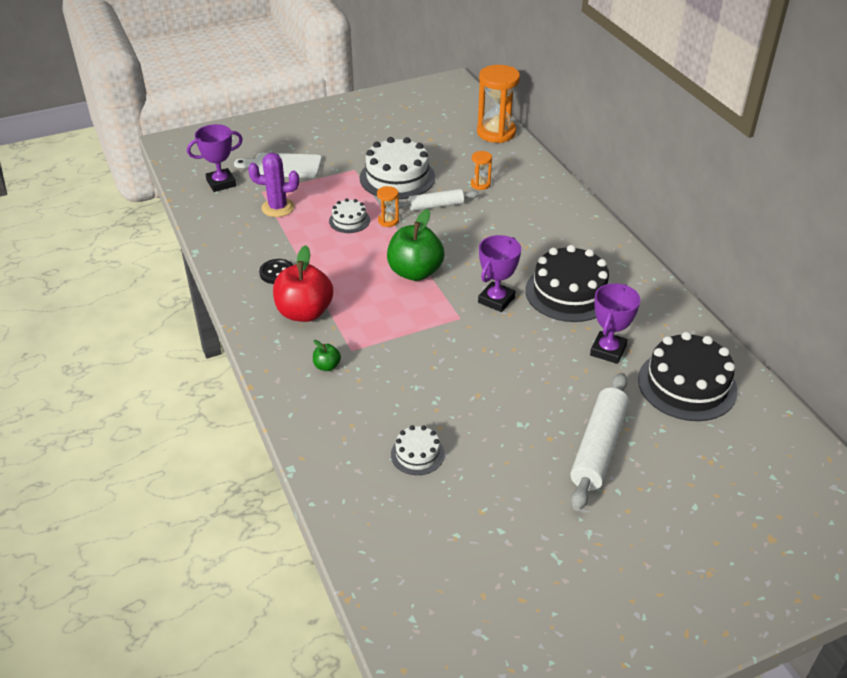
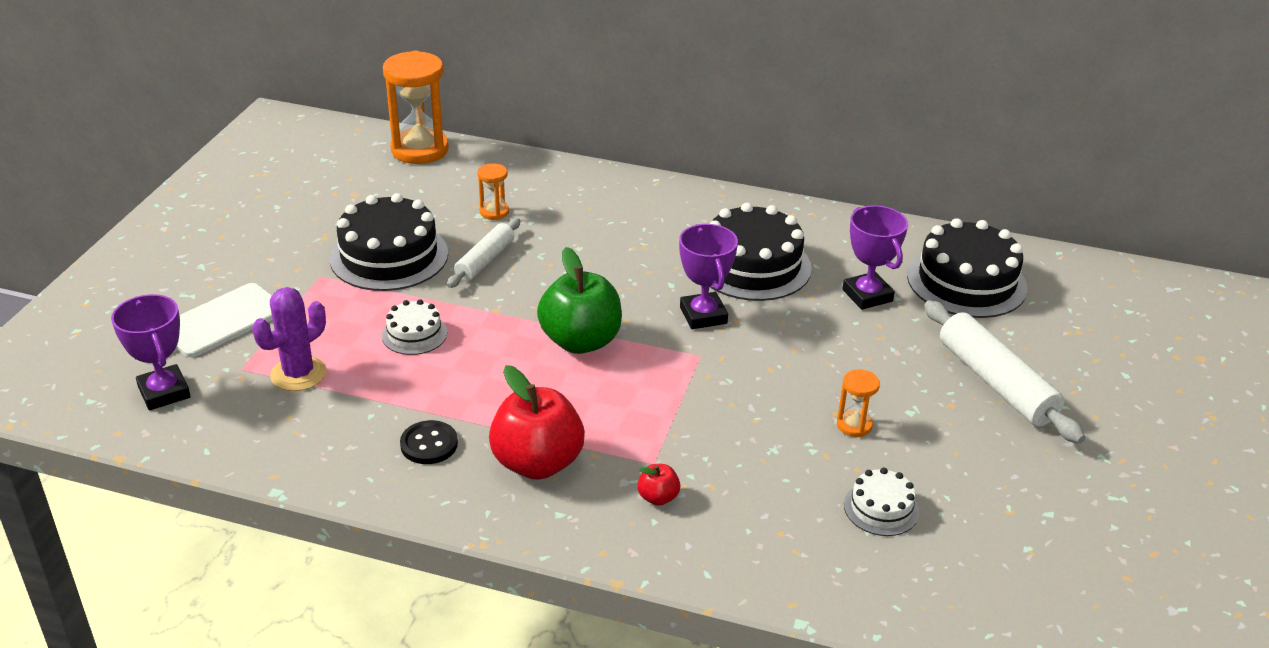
camera: 50 degrees left, 5 degrees down
(221, 183) = (164, 392): purple trophy -> purple trophy turned 45 degrees counterclockwise
(327, 366) = (658, 497): green apple -> red apple
(388, 221) = (460, 307): orange hourglass -> orange hourglass (854, 425)
(397, 177) = (389, 256): white cake -> black cake

